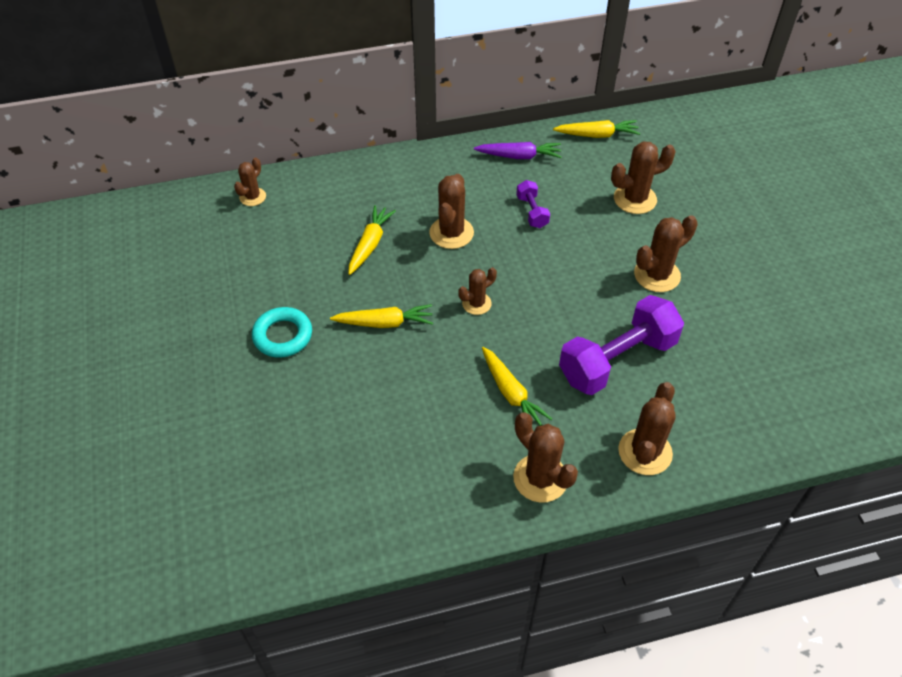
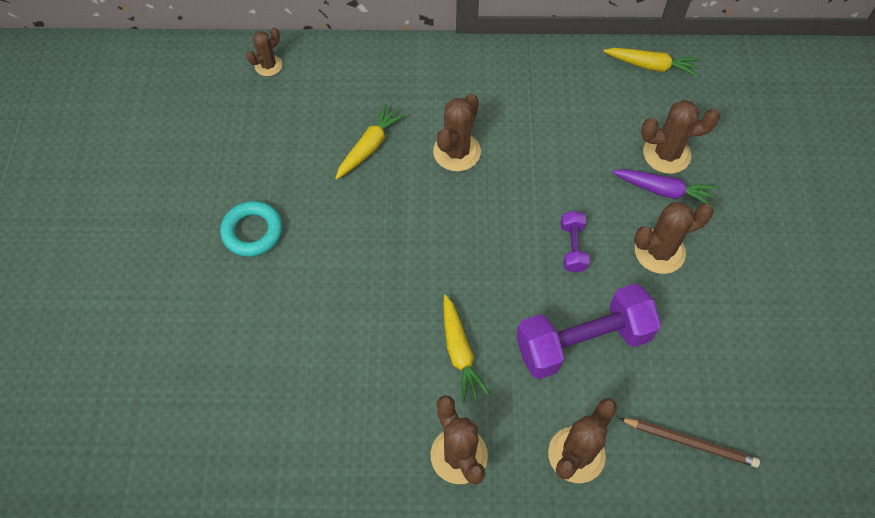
camera: 15 degrees right, 10 degrees up
(384, 323) = (357, 241): yellow carrot -> none
(476, 303) = (457, 241): brown cactus -> none
(519, 156) = (557, 75): purple carrot -> purple carrot (663, 191)
(532, 212) = (549, 145): purple dumbbell -> purple dumbbell (572, 247)
(739, 418) = (690, 442): none -> brown pencil

